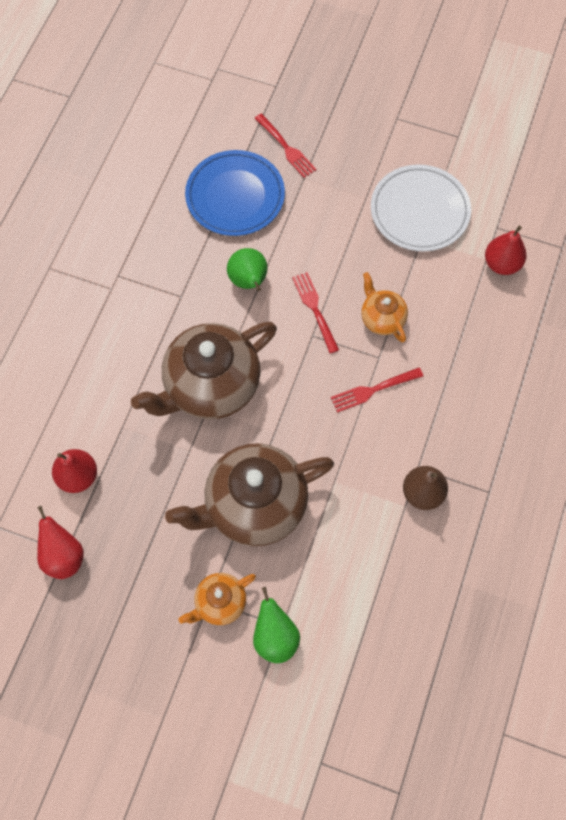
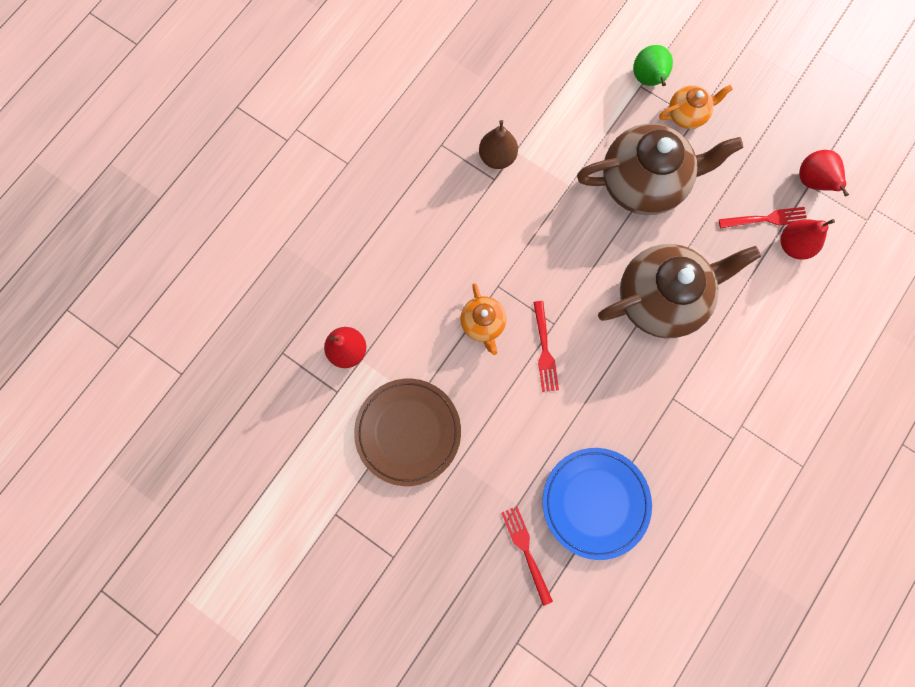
camera: 165 degrees left, 10 degrees up
(249, 281) = (602, 397): green pear -> none
(374, 389) = (511, 257): red fork -> red fork (765, 219)
(419, 211) = (408, 432): white plate -> brown plate

